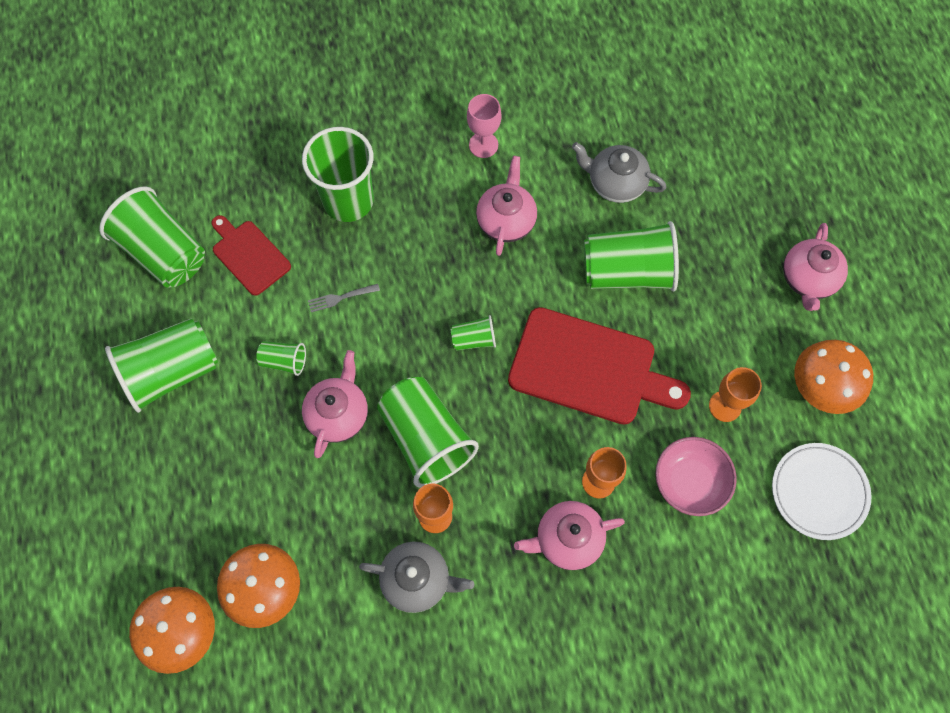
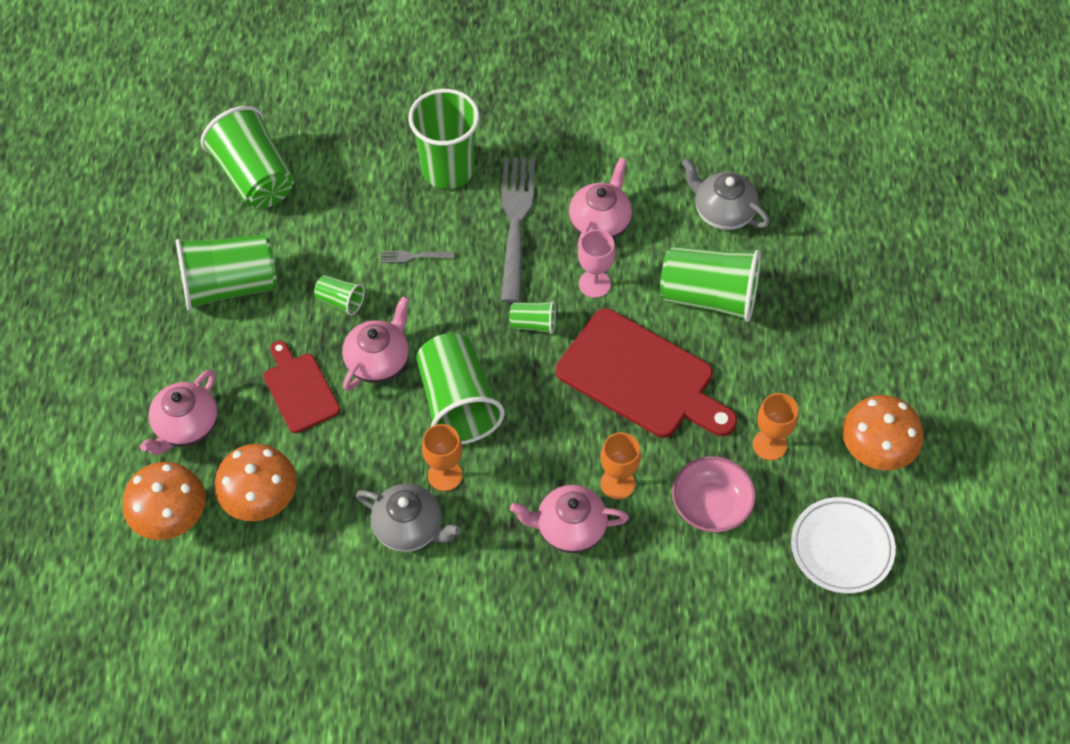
camera: 15 degrees right, 10 degrees down
(249, 255) = (336, 198): red cutting board -> red cutting board (300, 390)
(428, 240) = (516, 223): none -> grey fork
(483, 145) = (599, 147): pink goblet -> pink goblet (594, 284)
(808, 279) = (896, 346): pink teapot -> pink teapot (186, 426)

